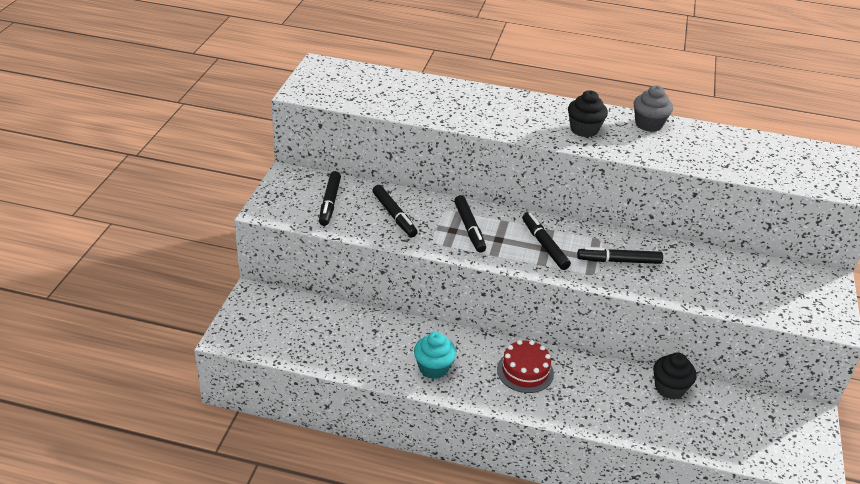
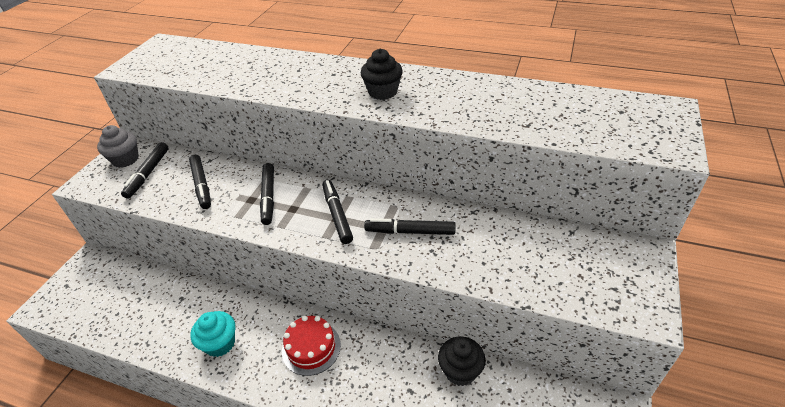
camera: 10 degrees right, 5 degrees up
(648, 124) = (453, 83): grey cupcake -> grey cupcake (125, 159)

